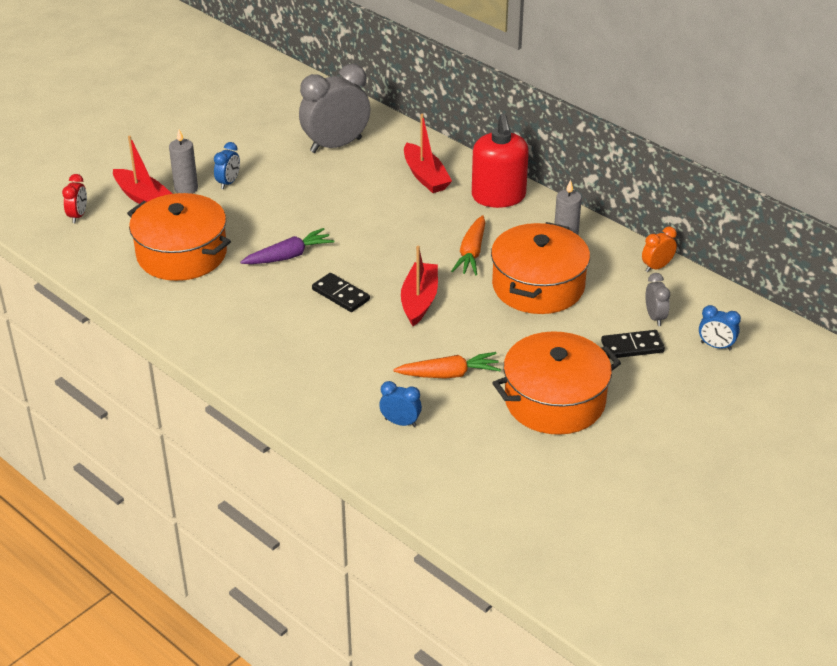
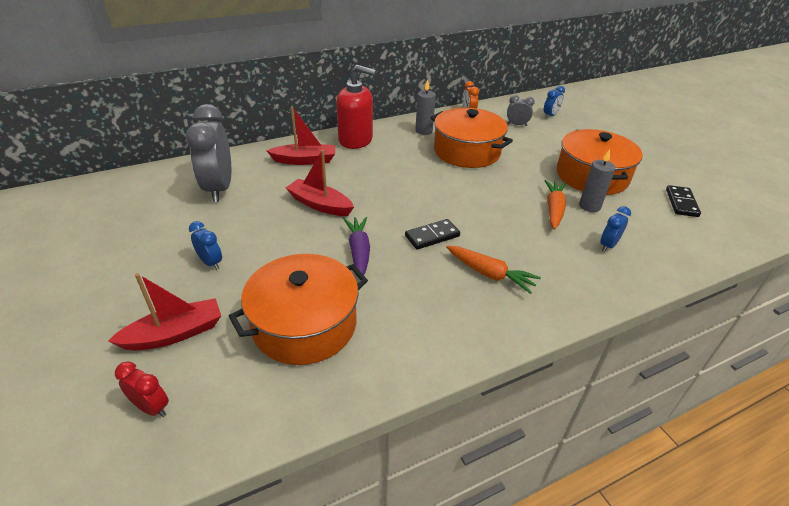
camera: 70 degrees left, 0 degrees up
(186, 189) = (191, 295): grey candle -> grey candle (589, 206)
(419, 300) = (459, 200): red boat -> red boat (320, 204)
(471, 253) = (414, 166): orange carrot -> orange carrot (489, 274)
(632, 347) = (543, 138): black domino -> black domino (681, 203)

